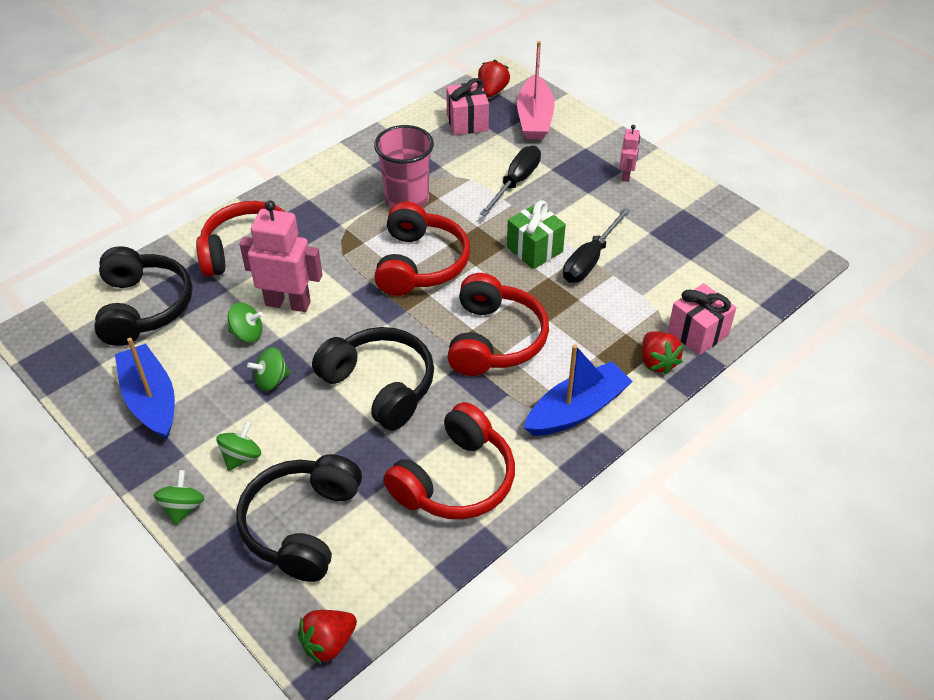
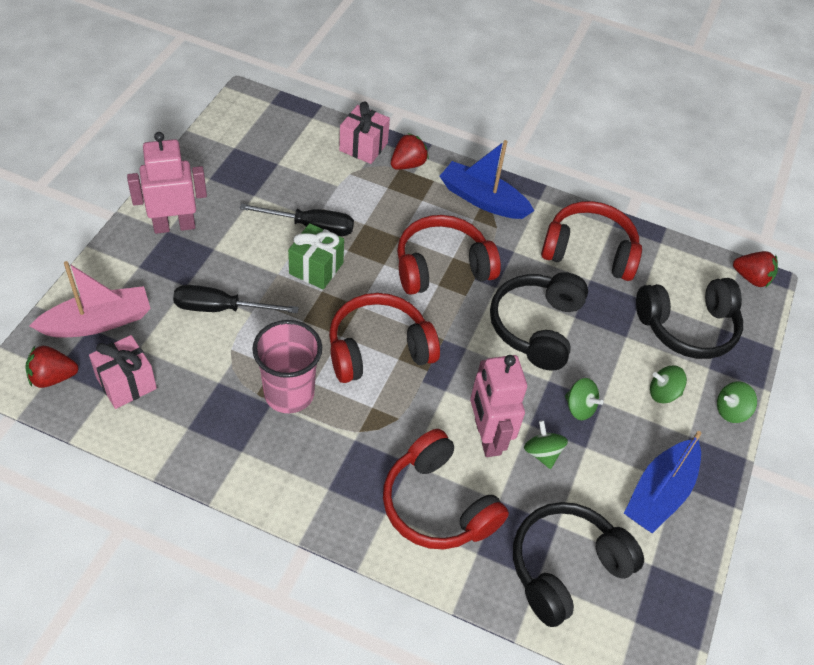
camera: 120 degrees left, 5 degrees up
(626, 175) = (174, 226): pink robot -> pink robot, size x1.94

